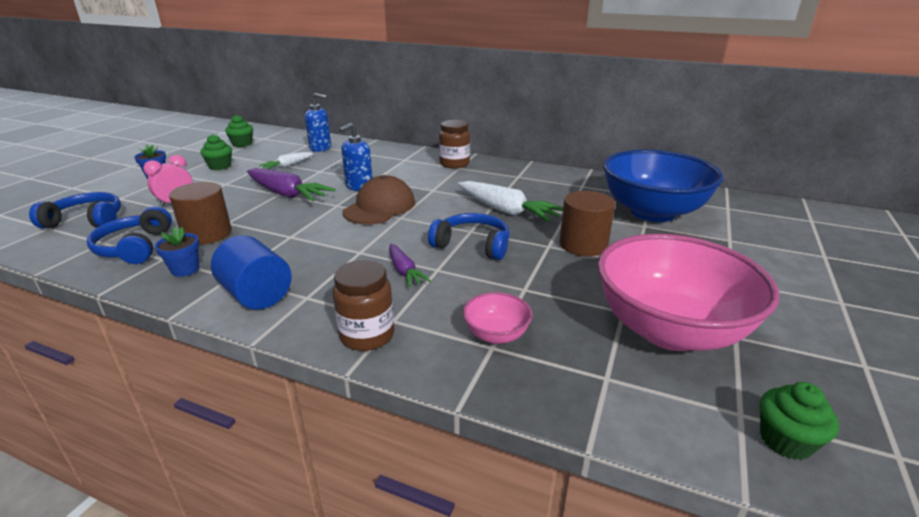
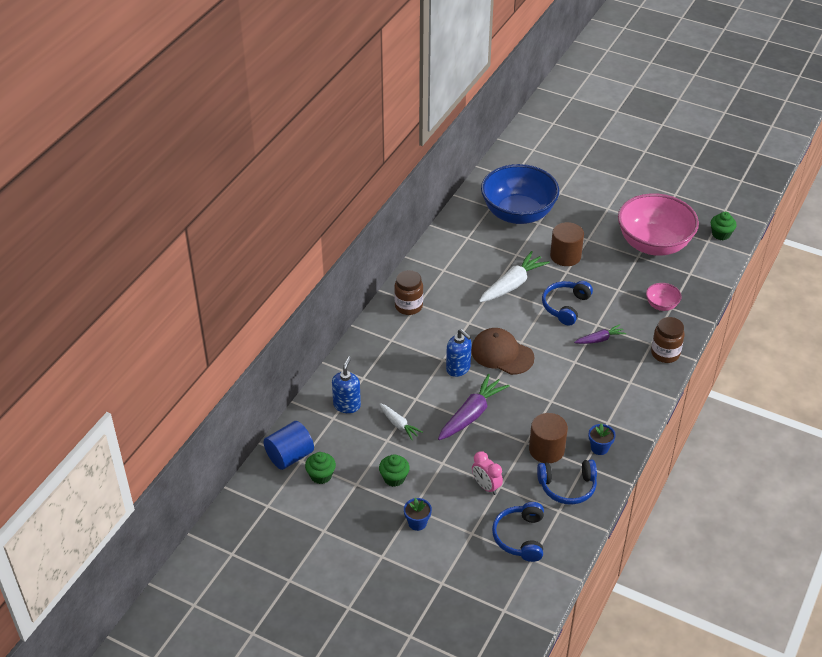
camera: 85 degrees left, 15 degrees up
(256, 295) = (628, 405): blue cylinder -> blue cylinder (290, 456)

